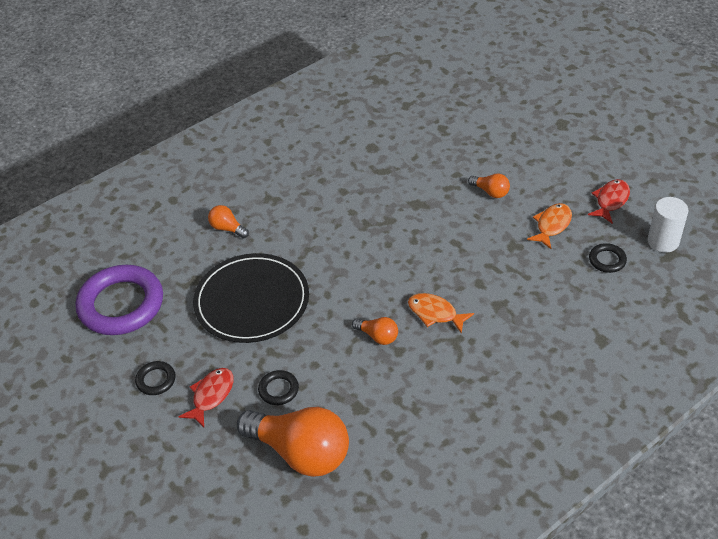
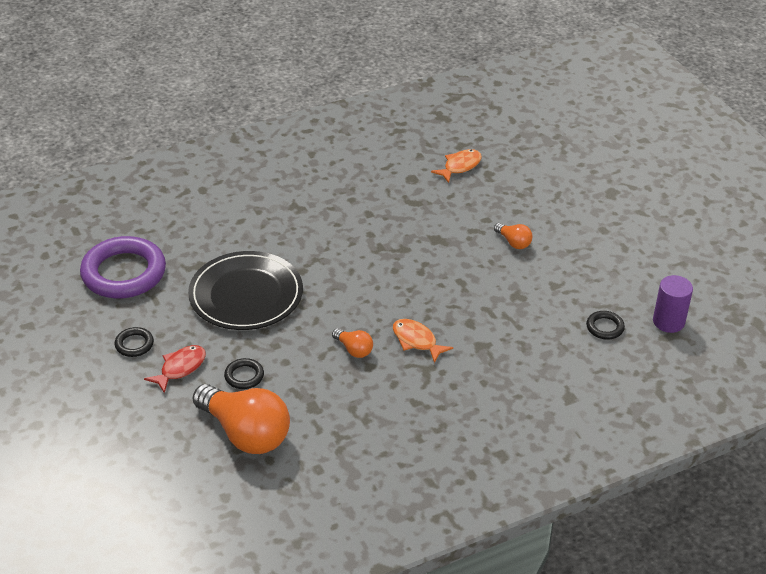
camera: 10 degrees right, 5 degrees down
(227, 228) = (245, 226): orange light bulb -> none
(552, 225) = (562, 285): orange fish -> orange fish (460, 166)
(610, 201) = (631, 274): red fish -> none
(663, 241) = (668, 322): white cylinder -> purple cylinder

